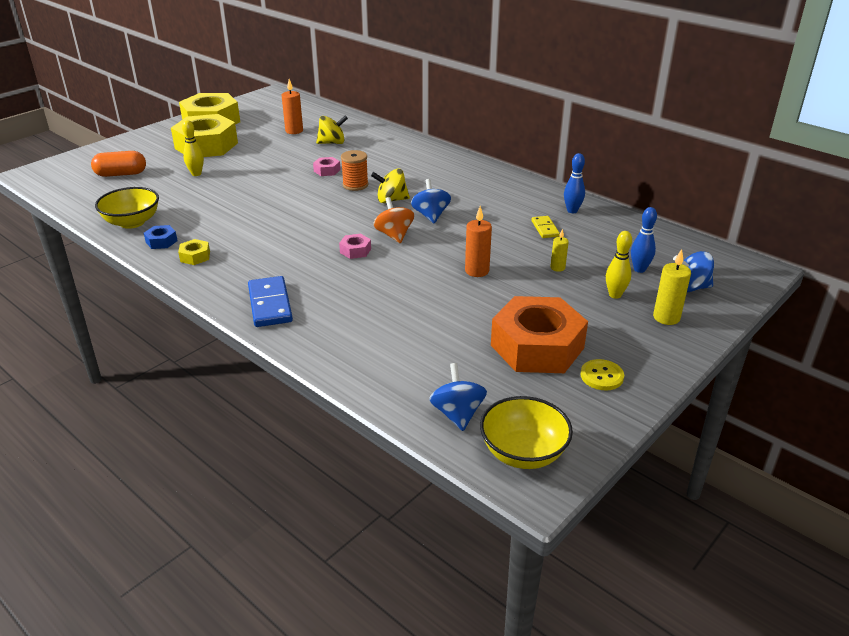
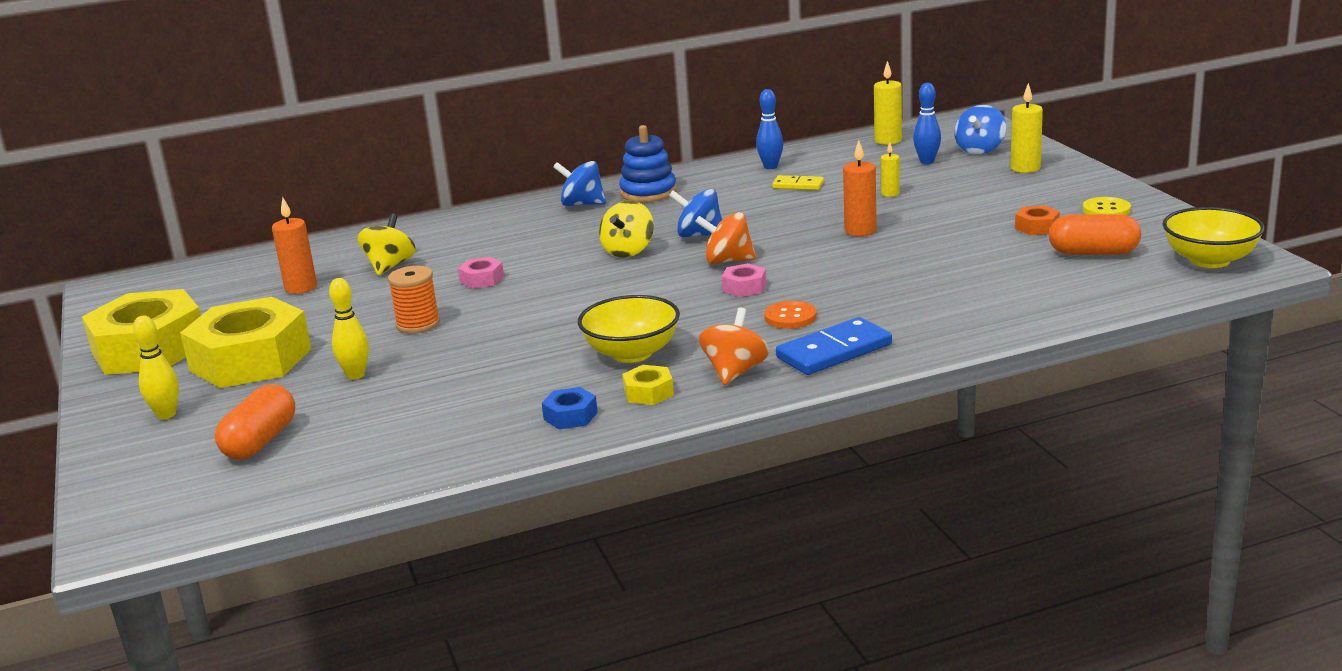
camera: 60 degrees left, 10 degrees down
(132, 222) = (473, 438): yellow bowl -> yellow bowl (632, 353)
(230, 277) = (735, 372): none -> orange spinning top
(270, 304) = (834, 351): blue domino -> blue domino turned 45 degrees counterclockwise
(316, 277) = (790, 317): none -> orange button
(355, 185) = (555, 267): orange spool -> orange spool (418, 324)
(457, 414) = (1132, 278): blue spinning top -> blue spinning top (582, 204)
(490, 182) = (648, 192): none -> blue stacking toy
(500, 384) = (1093, 253): none -> orange capsule
(537, 346) = (1037, 227): orange nut -> orange nut, size x0.41
(615, 295) = (967, 180): yellow bowling pin -> yellow bowling pin (166, 415)
(670, 243) = (888, 140): none -> yellow candle

